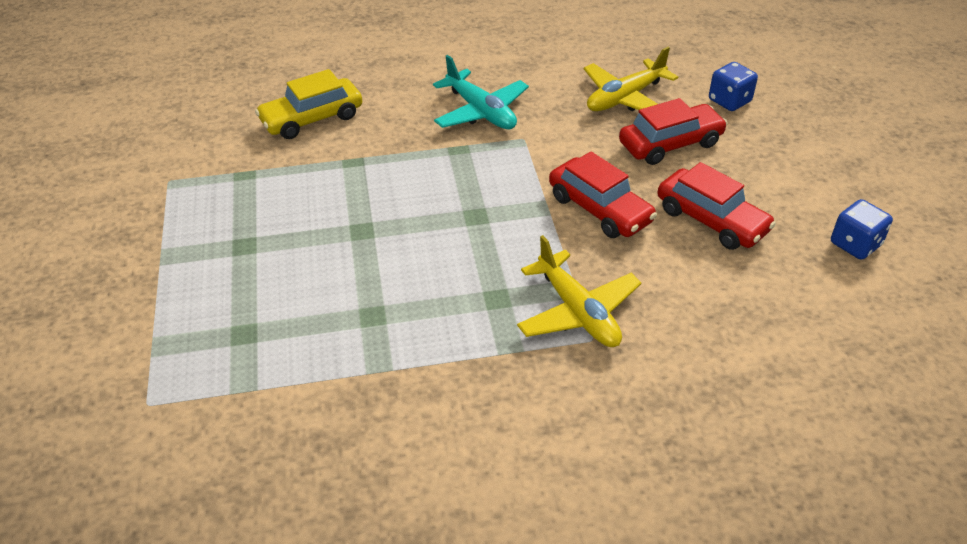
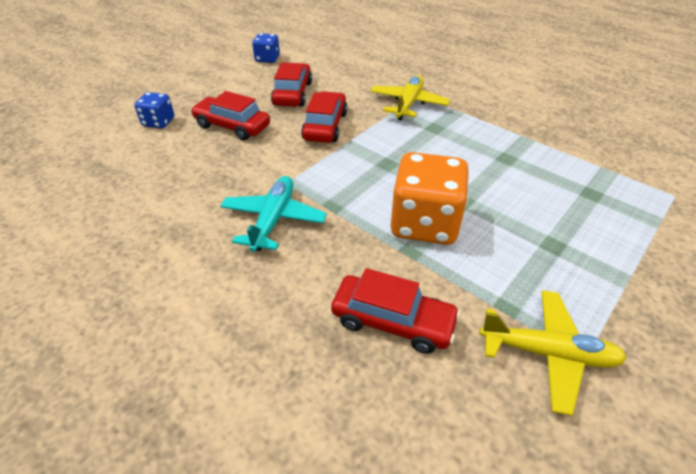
camera: 130 degrees left, 0 degrees up
(312, 118) = (392, 321): yellow car -> red car
(368, 187) = (424, 223): none -> orange dice
(625, 98) = (190, 161): yellow plane -> yellow plane (548, 354)

